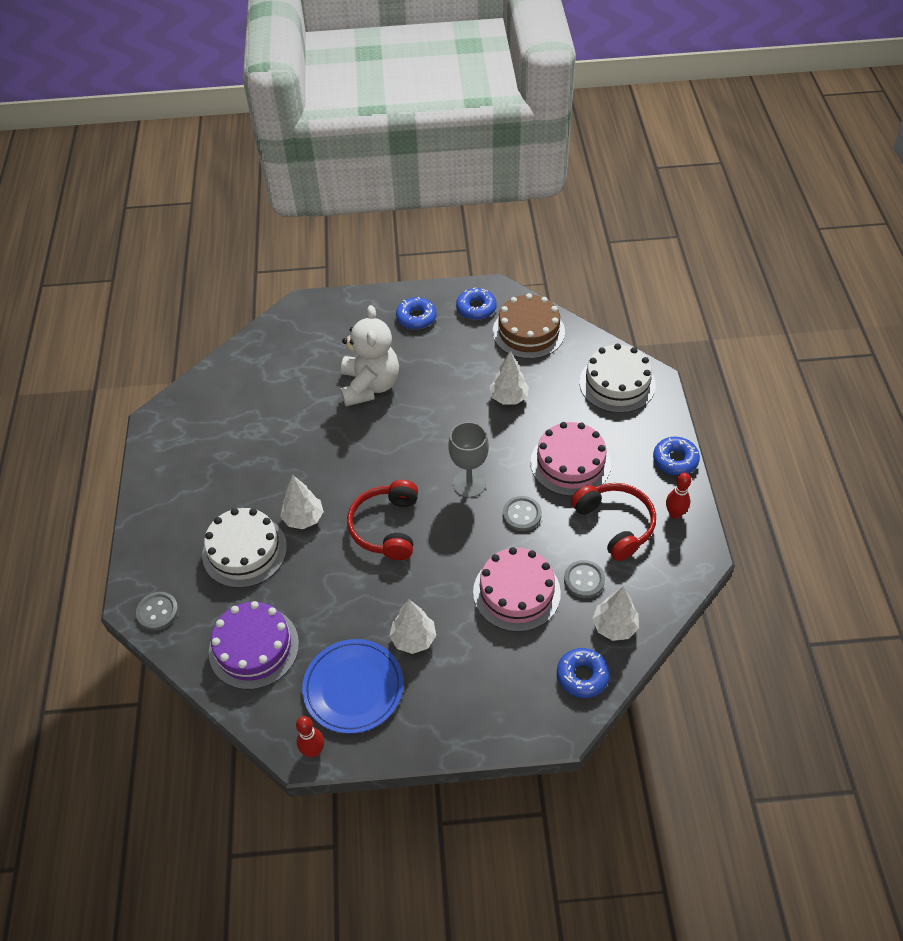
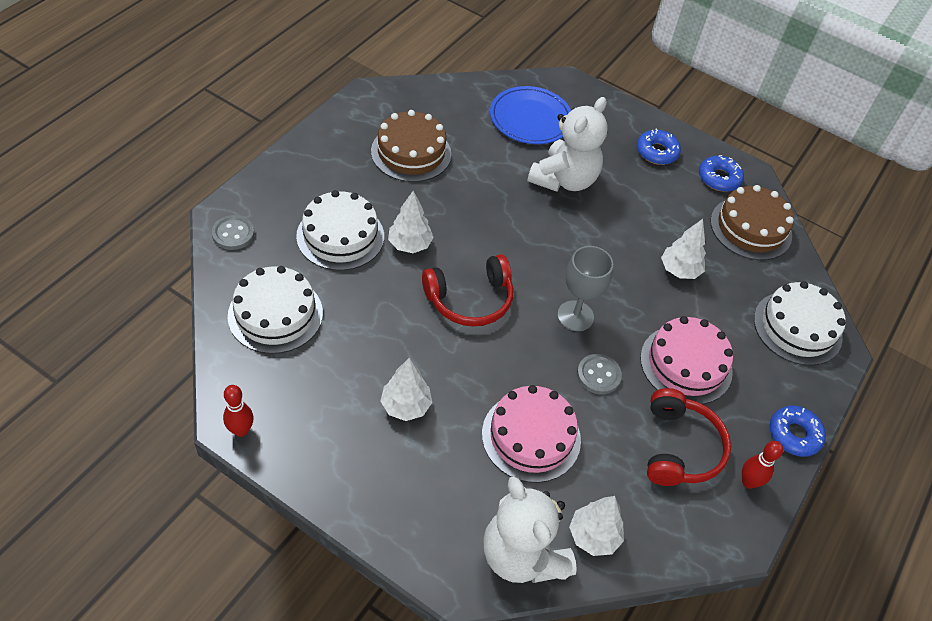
camera: 30 degrees right, 0 degrees up
(235, 445) = (411, 152): none -> brown cake
(254, 647) = (275, 314): purple cake -> white cake
(353, 688) = (319, 406): blue plate -> blue plate (530, 119)
(386, 527) = (470, 299): red headphones -> red headphones turned 150 degrees counterclockwise
(582, 676) = (522, 555): blue donut -> white teddy bear
(584, 580) = (603, 473): grey button -> none

